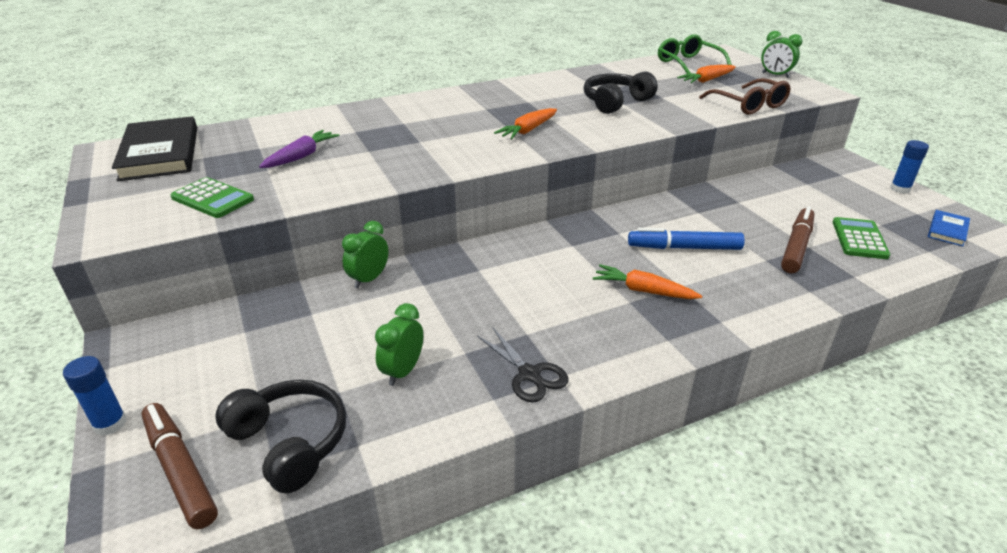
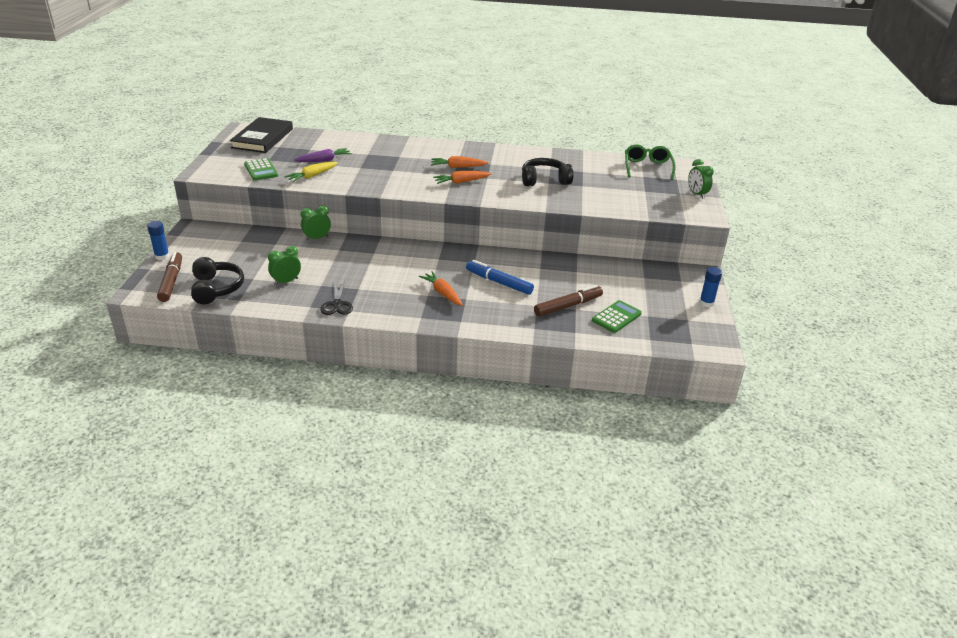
camera: 30 degrees right, 0 degrees up
(311, 183) = (312, 176): none -> yellow carrot
(706, 80) = (636, 183): orange carrot -> orange carrot (458, 167)
(749, 105) = (632, 208): brown glasses -> none
(947, 230) = (688, 335): blue book -> none

